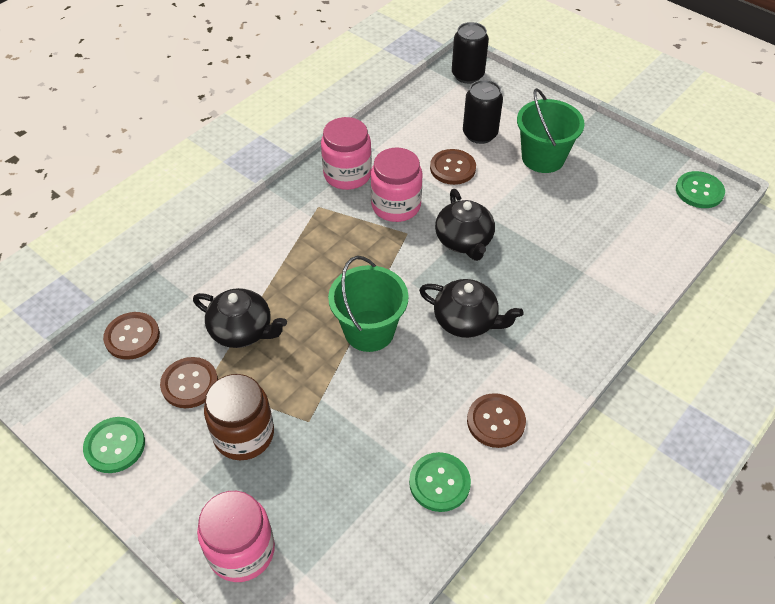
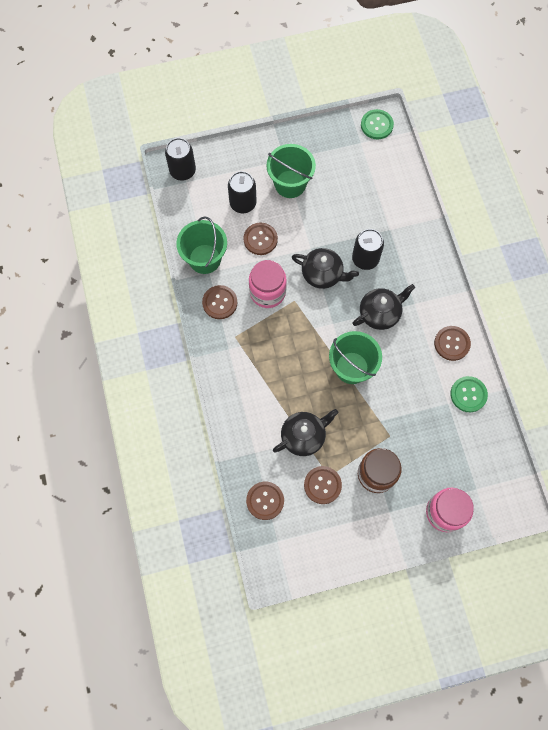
camera: 55 degrees left, 20 degrees up
(115, 446) = (338, 546): green button -> none
(347, 174) = (220, 302): pink jar -> brown button
(387, 138) = (205, 259): none -> green bucket
(522, 269) = (365, 259): none -> black can

